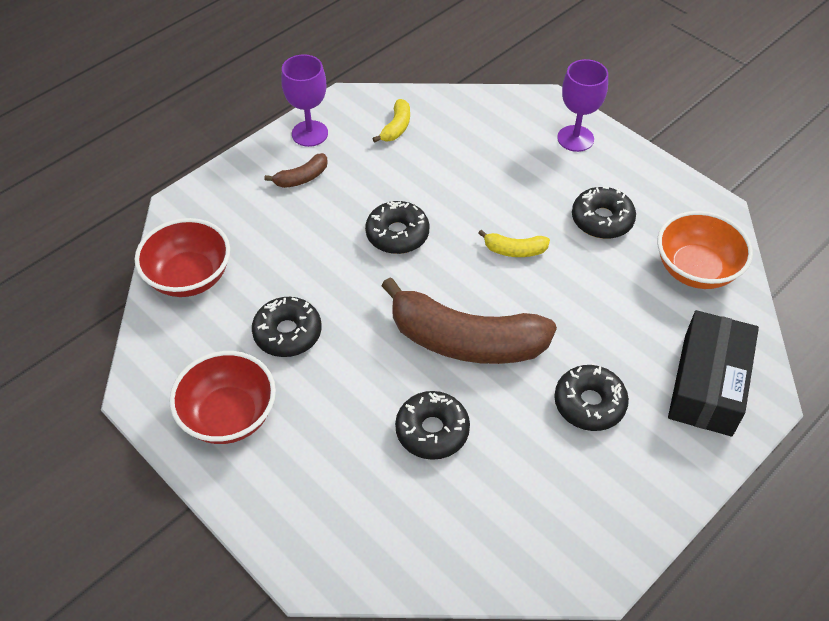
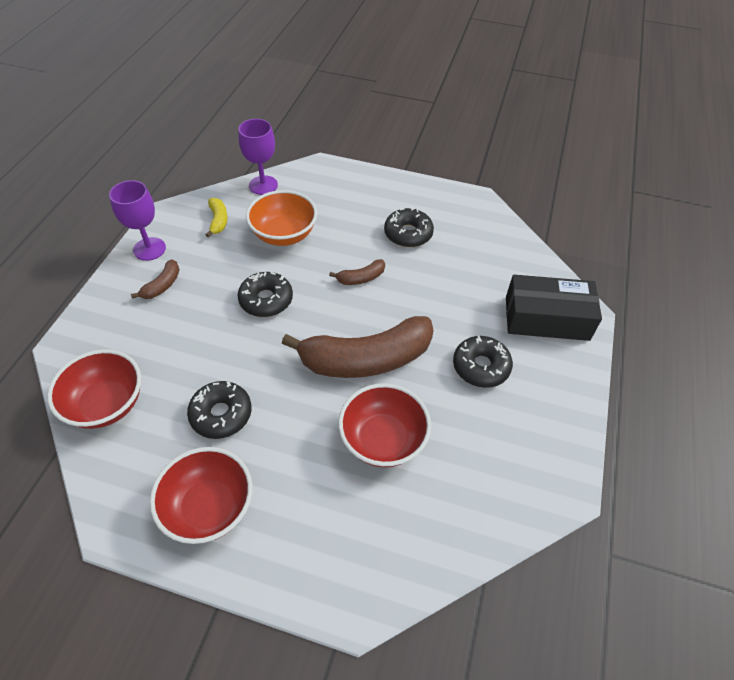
camera: 30 degrees left, 0 degrees up
(432, 431) = (383, 440): black donut -> red bowl
(514, 250) = (361, 278): yellow banana -> brown banana
(575, 138) = (355, 185): purple goblet -> purple goblet (263, 185)
(695, 269) = (489, 244): orange bowl -> orange bowl (284, 234)
(707, 384) = (546, 318): black box -> black box turned 75 degrees counterclockwise

